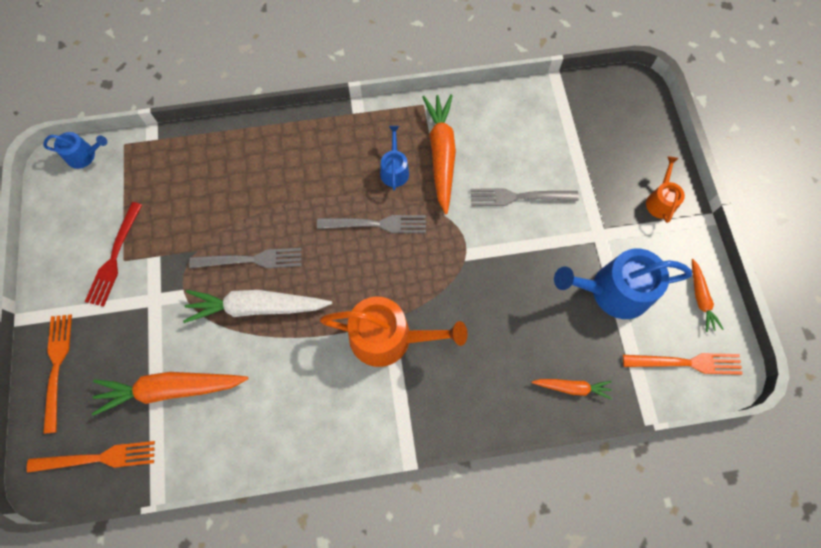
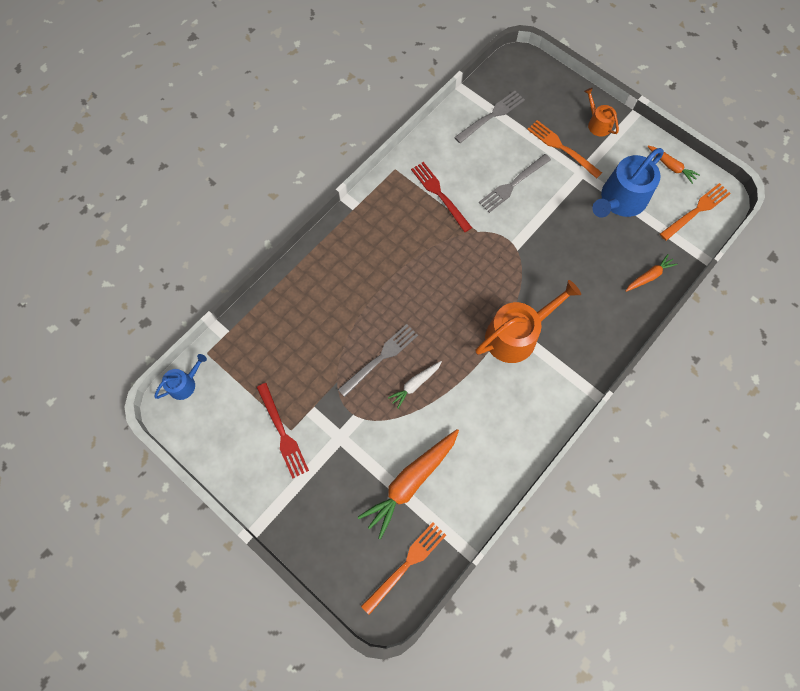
camera: 40 degrees left, 0 degrees up
(57, 366) = (316, 534): orange fork -> orange fork (561, 147)
(257, 307) = (415, 384): white carrot -> white carrot, size x0.52
(377, 224) = (441, 270): grey fork -> grey fork (492, 115)
(394, 169) = (418, 226): blue watering can -> none
(441, 155) = (439, 194): orange carrot -> red fork

